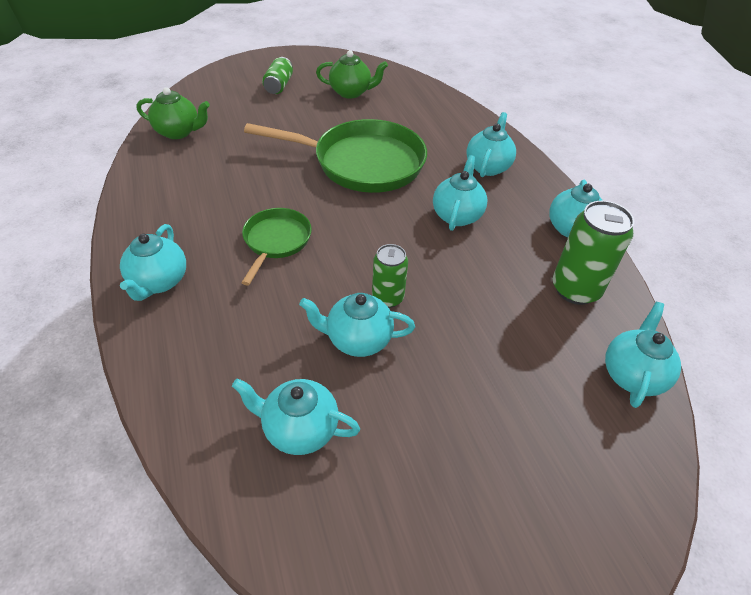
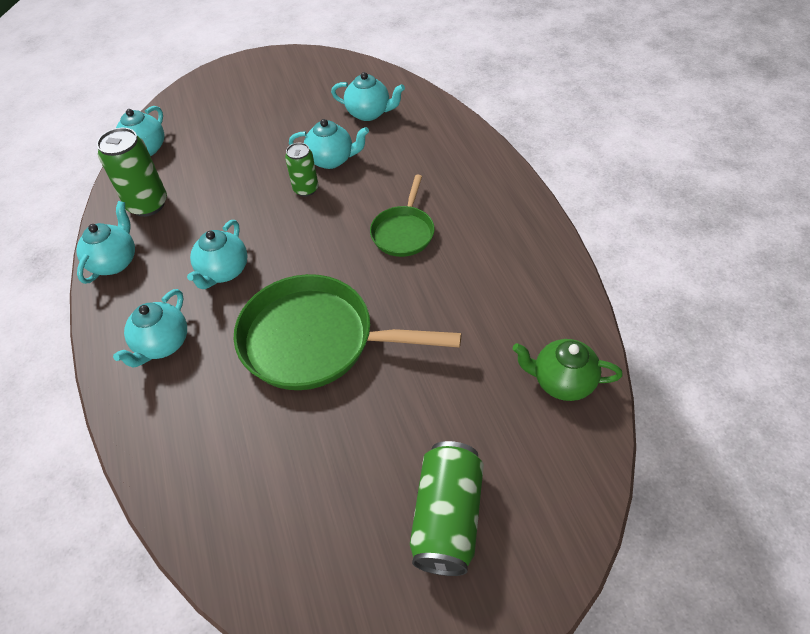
camera: 175 degrees left, 5 degrees up
(159, 282) = (493, 190): turquoise teapot -> none
(279, 85) = (447, 517): green can -> green can, size x1.61
(351, 92) = (323, 504): green teapot -> none

